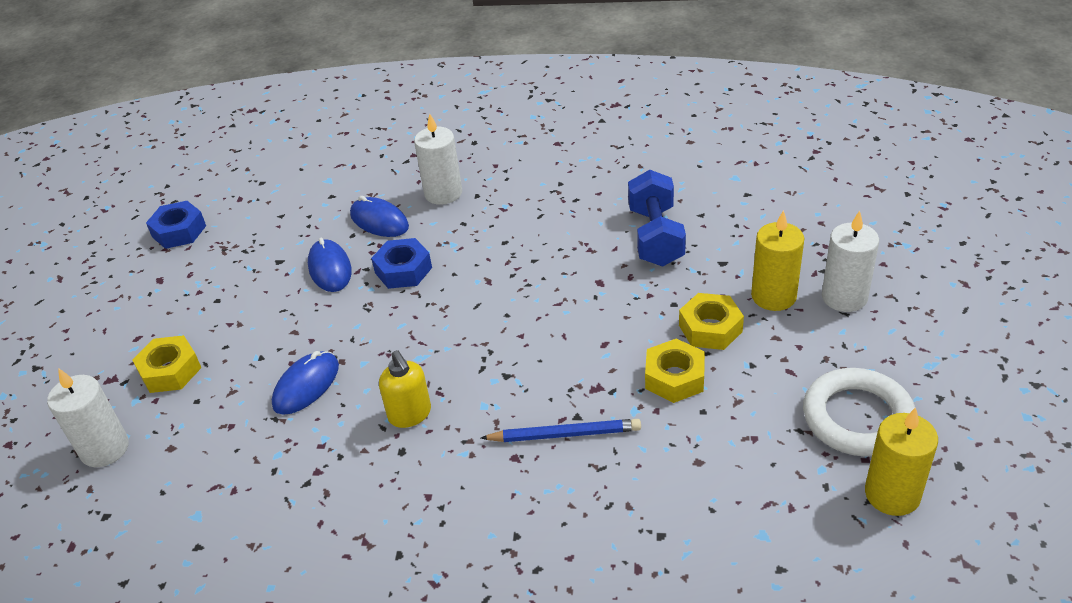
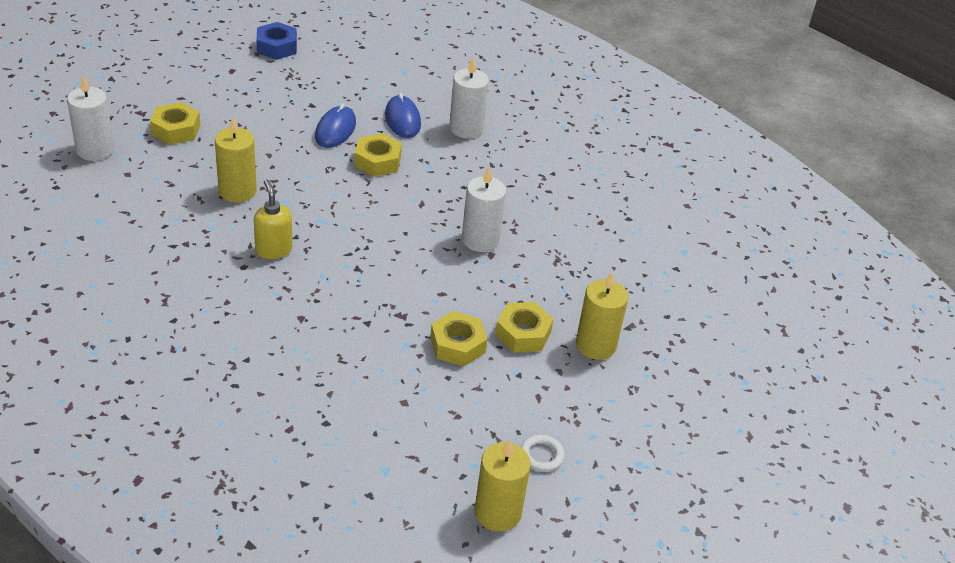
camera: 30 degrees right, 0 degrees up
(306, 385) = (237, 191): blue mouse -> yellow candle
(403, 270) = (377, 161): blue nut -> yellow nut
(410, 414) = (273, 250): yellow soap dispenser -> yellow soap dispenser turned 150 degrees clockwise
(565, 434) = (346, 327): blue pencil -> none
(656, 237) = (569, 252): blue dumbbell -> none
(844, 297) = (645, 381): white candle -> white candle (480, 240)
(857, 417) = (541, 455): white ring -> white ring, size x0.46

